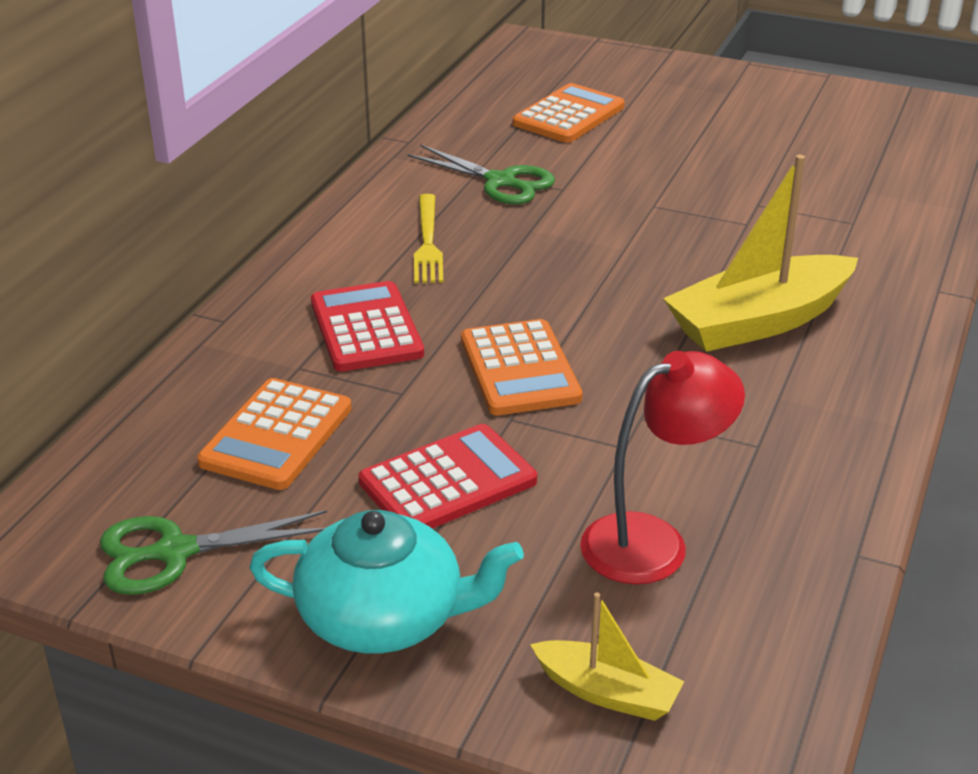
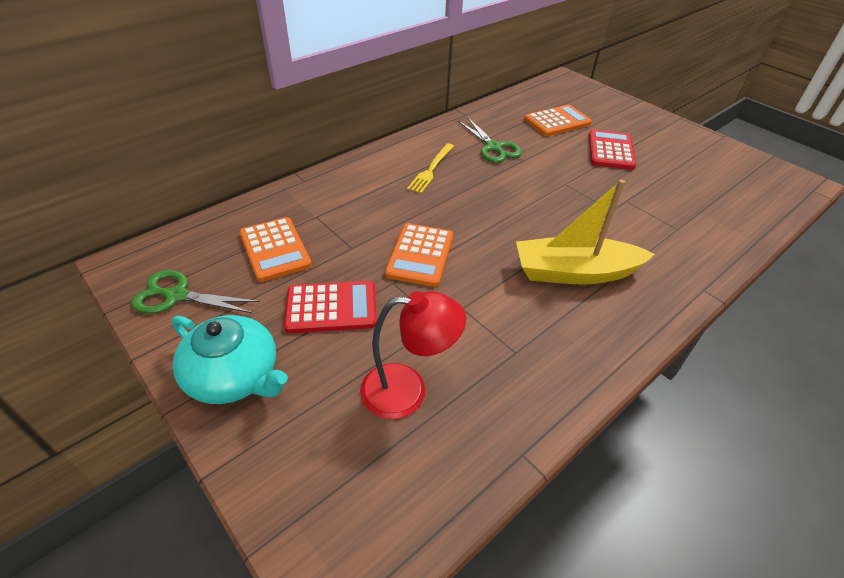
camera: 25 degrees right, 10 degrees up
(276, 435) = (275, 249): orange calculator -> orange calculator turned 75 degrees counterclockwise
(366, 328) = (364, 206): red calculator -> red calculator (610, 150)
(607, 692) = (303, 482): yellow boat -> none

